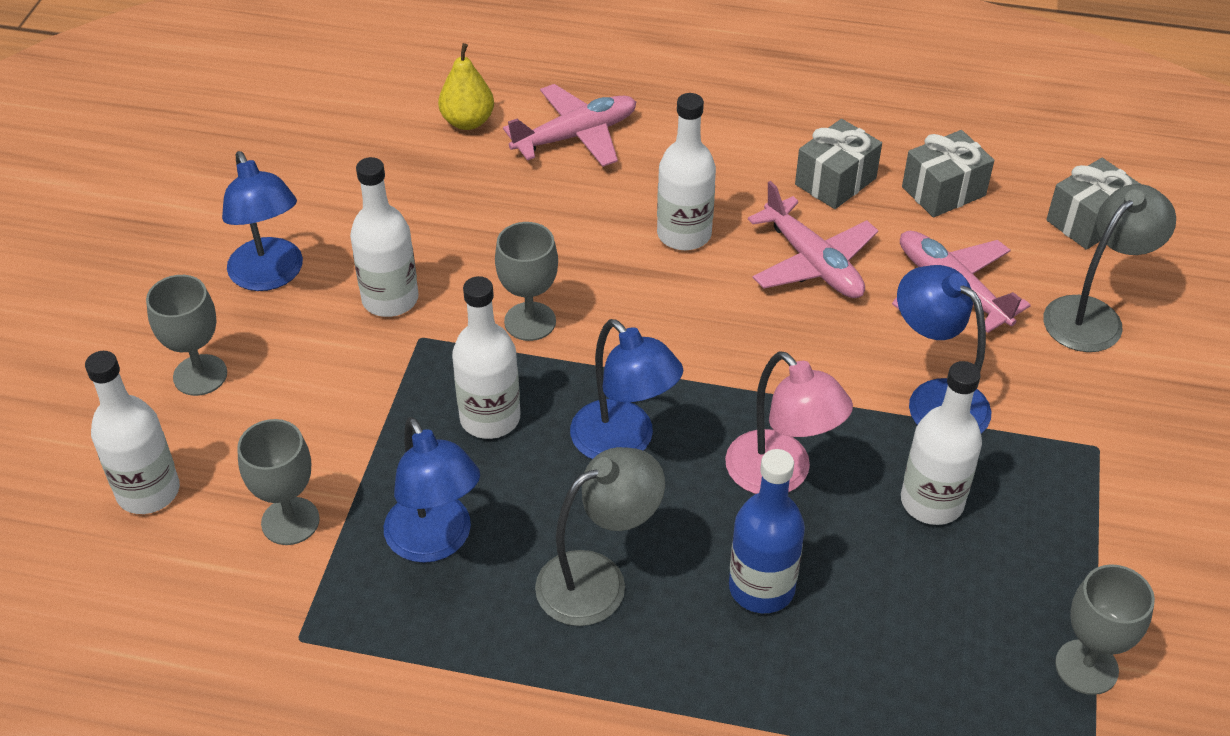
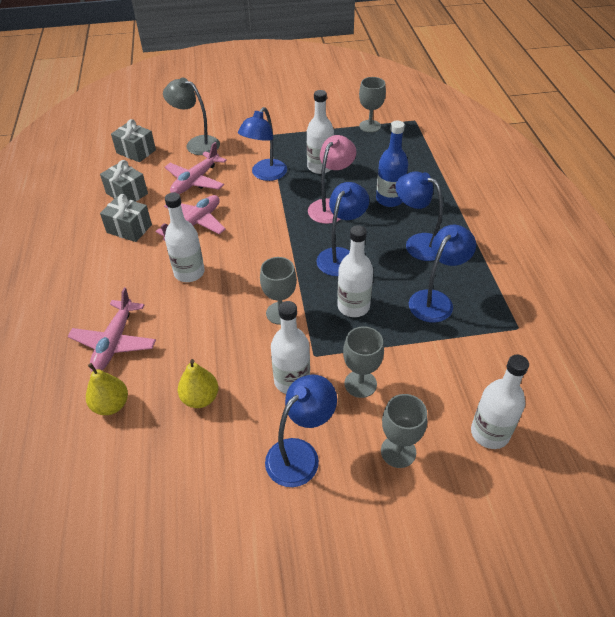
camera: 110 degrees left, 0 degrees up
(290, 521) = (463, 359): grey goblet -> grey goblet (360, 384)
(423, 202) = (200, 398): none -> yellow pear
(576, 136) = (114, 343): pink plane -> pink plane turned 120 degrees counterclockwise
(598, 579) = (417, 243): grey lamp -> blue lamp

